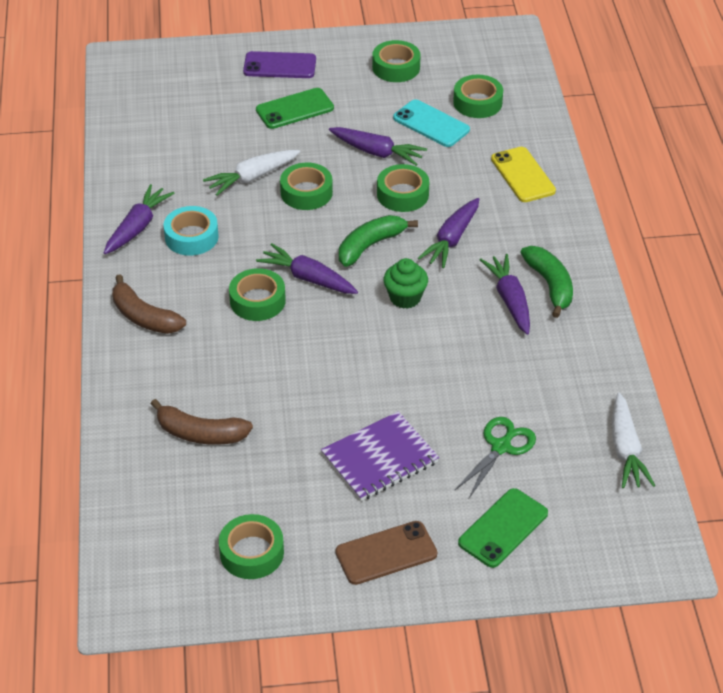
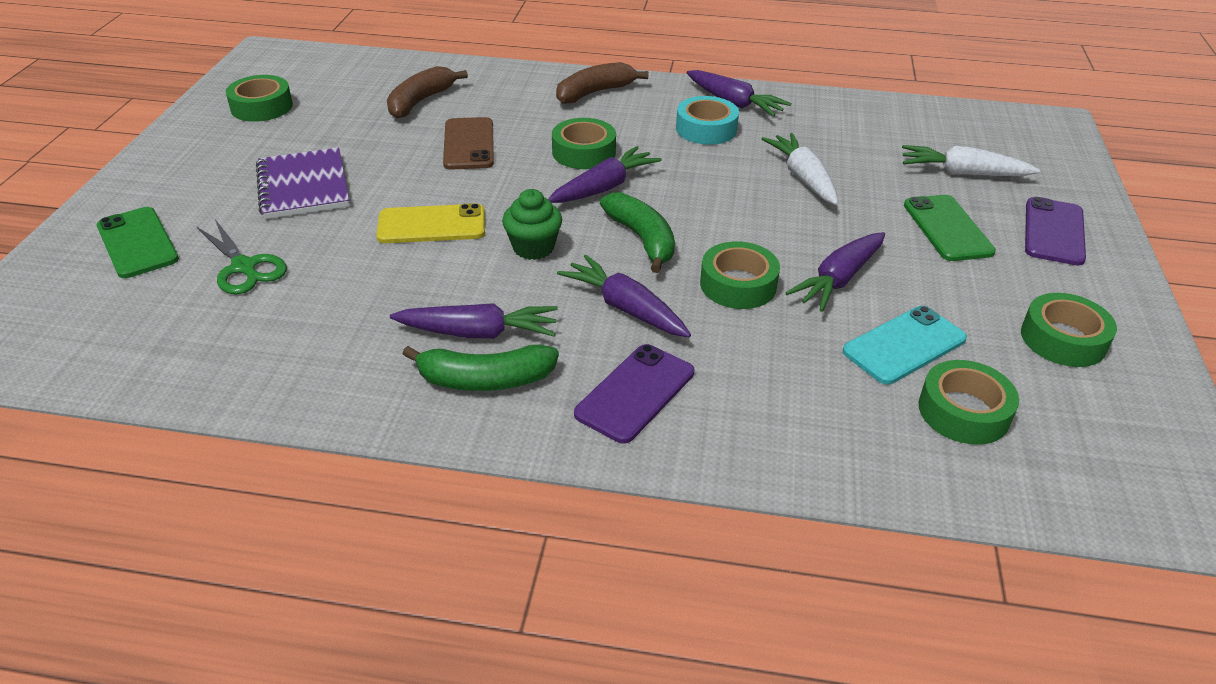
camera: 105 degrees right, 5 degrees down
(306, 192) = (763, 210): green tape -> none
(386, 553) = (187, 169): brown phone -> brown phone (469, 144)
(522, 175) = (752, 417): yellow phone -> yellow phone (432, 225)
(527, 222) = (635, 393): none -> purple phone
(625, 449) = (143, 367): white carrot -> white carrot (962, 173)

